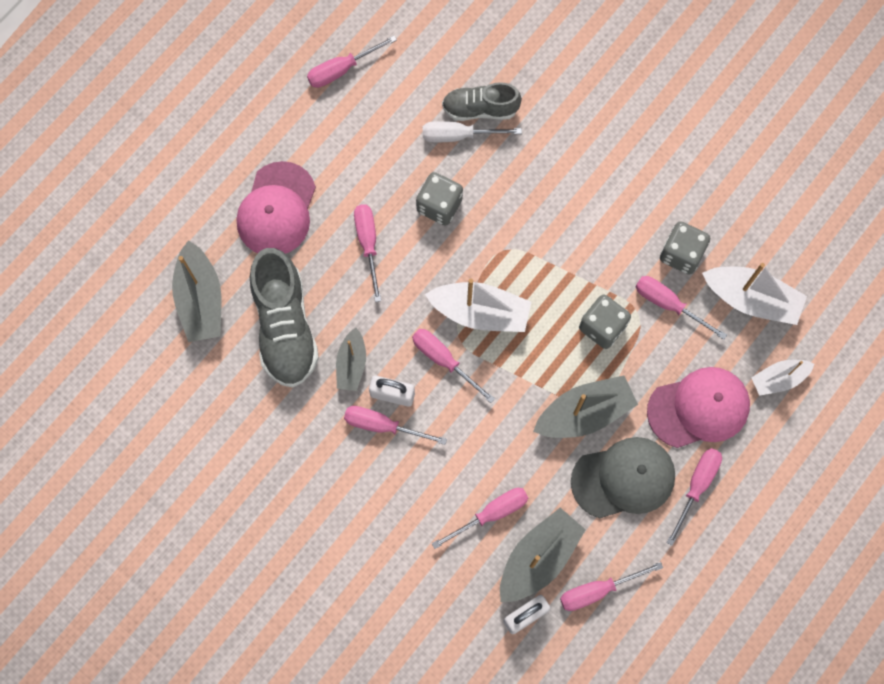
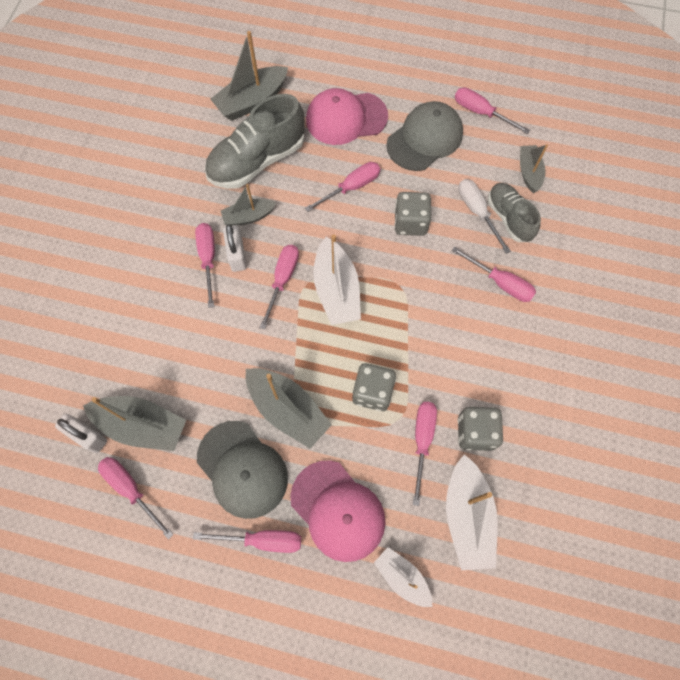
camera: 65 degrees right, 5 degrees down
(345, 142) = (425, 139): none -> grey cap
(438, 62) = (529, 172): none -> grey boat
(491, 514) = (167, 371): pink screwdriver -> pink screwdriver (500, 282)

